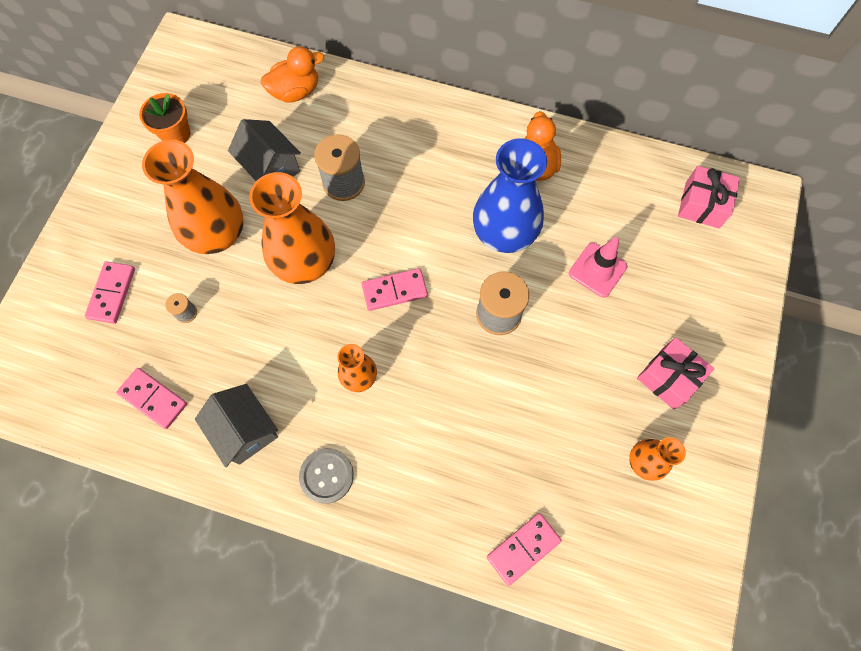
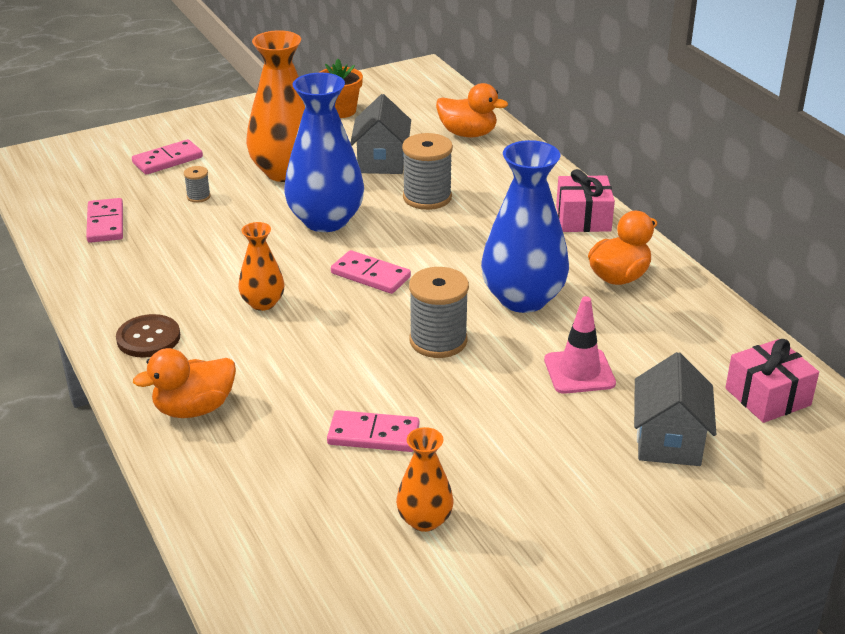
camera: 45 degrees right, 35 degrees down
(246, 430) = (135, 277): grey house -> grey house (668, 441)
(305, 262) = (326, 220): orange vase -> blue vase
(326, 476) = (148, 338): grey button -> brown button
(430, 505) = (194, 408): none -> orange duck
(523, 548) = (223, 490): pink domino -> pink domino (373, 435)
(668, 377) = (541, 484): pink gift -> pink gift (583, 218)

